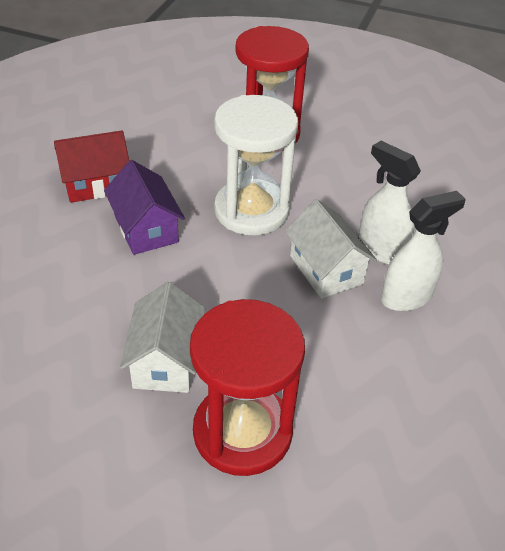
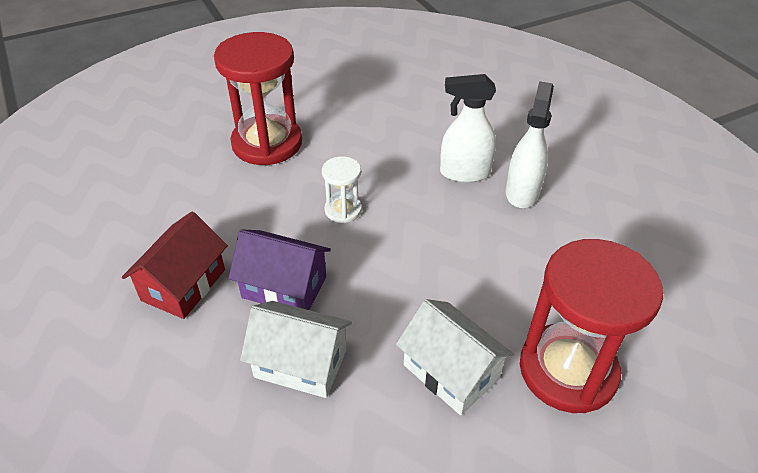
camera: 45 degrees left, 0 degrees up
(251, 210) = (343, 210): white hourglass -> white hourglass, size x0.48
(326, 269) = (452, 213): white house -> white house (300, 363)

